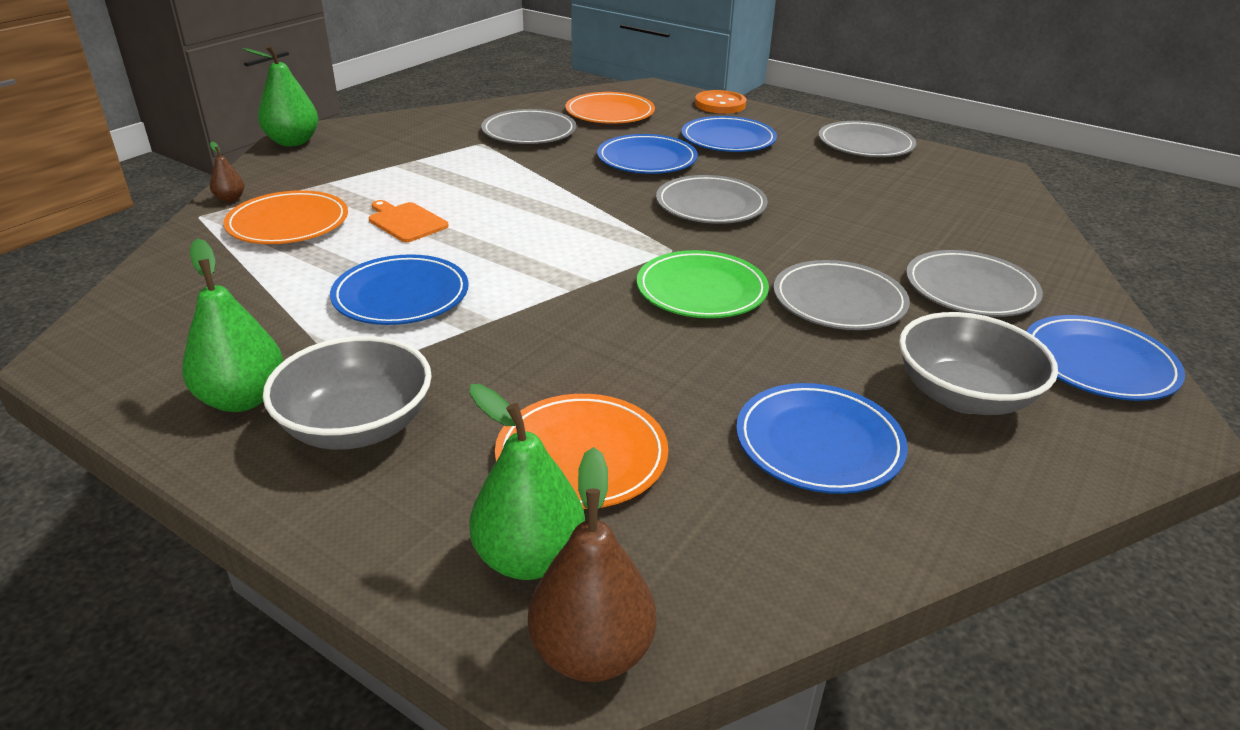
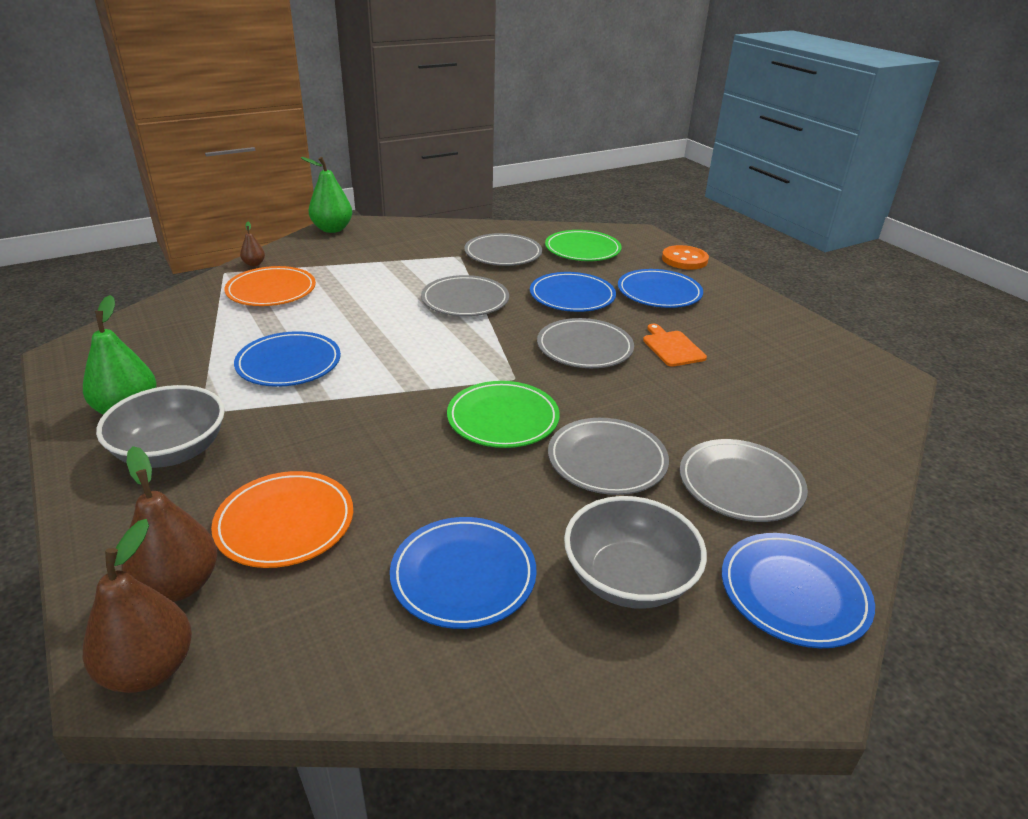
camera: 25 degrees right, 0 degrees up
(406, 221) = (346, 307): orange cutting board -> orange cutting board (672, 347)
(529, 558) = (179, 585): green pear -> brown pear
(610, 113) = (582, 250): orange plate -> green plate
(865, 144) = (782, 323): grey plate -> grey plate (465, 300)

